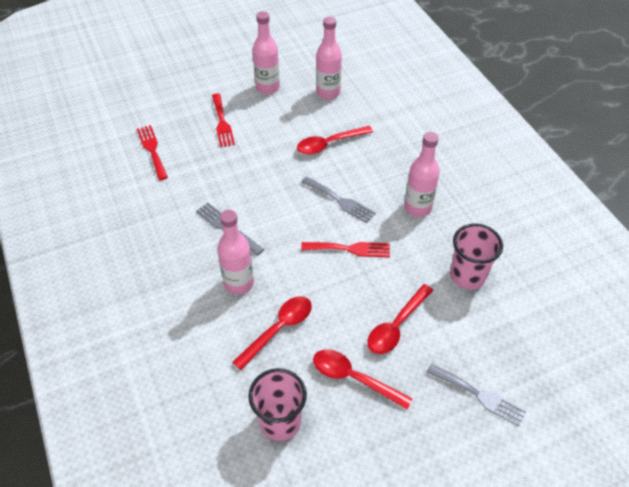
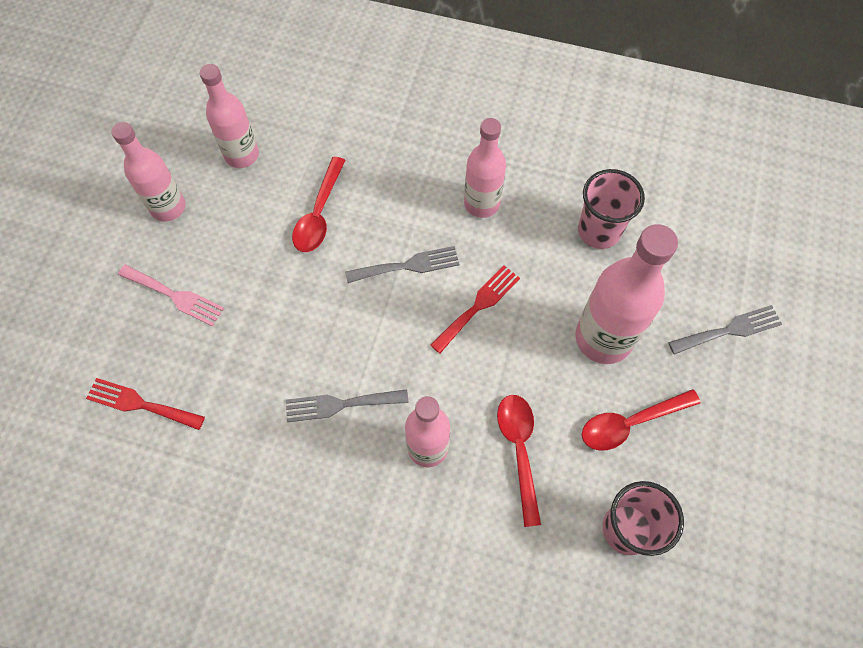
camera: 50 degrees left, 15 degrees up
(222, 123) = (175, 296): red fork -> pink fork
(396, 326) = (603, 338): red spoon -> pink bottle

